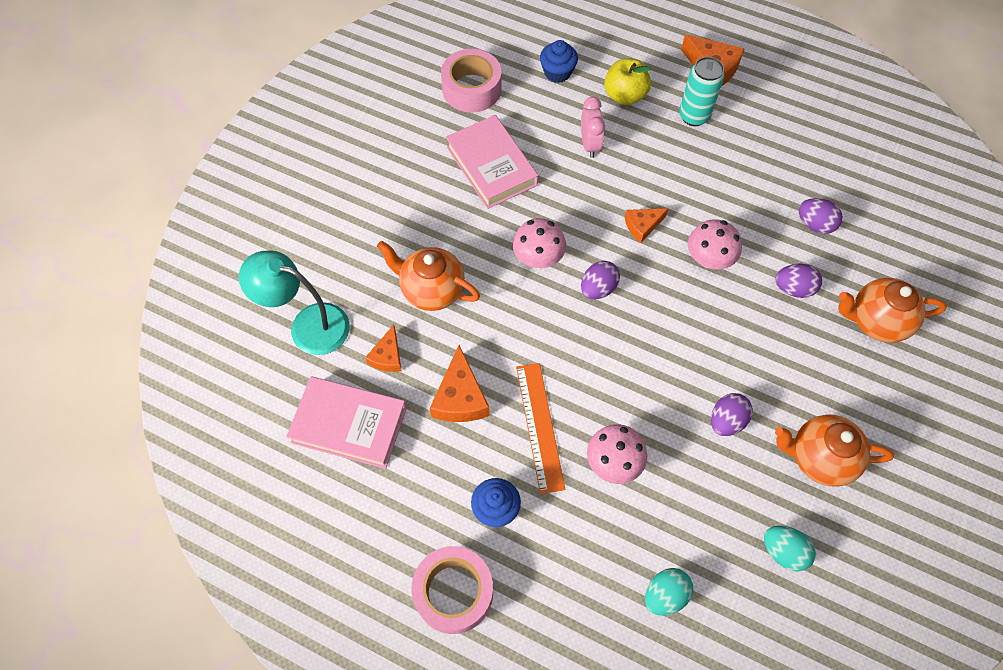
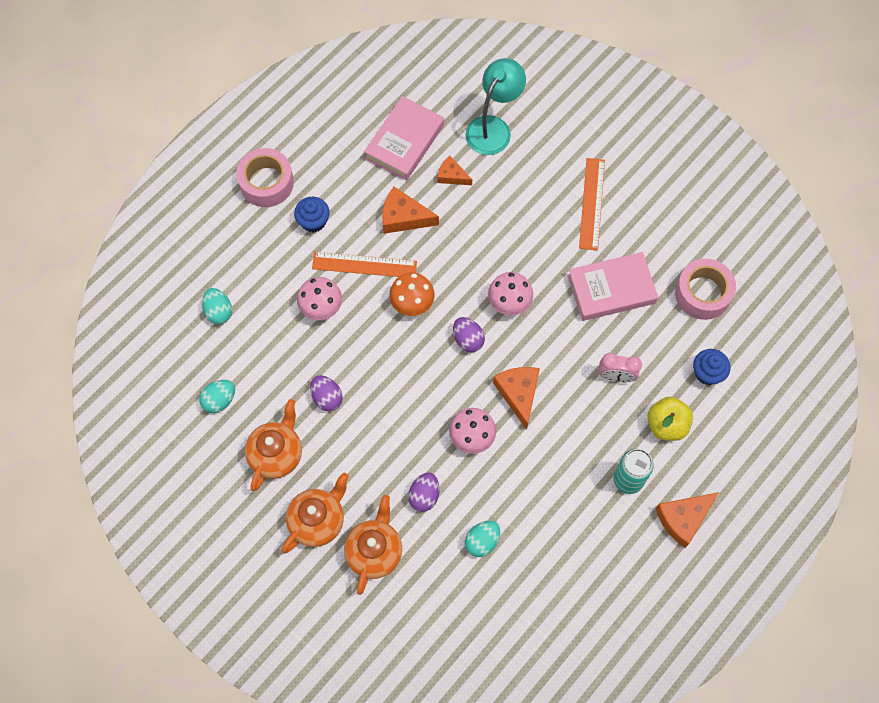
camera: 105 degrees right, 5 degrees up
(390, 203) = (591, 203): none -> orange ruler
(431, 290) = (500, 217): orange teapot -> orange teapot (318, 521)
(572, 358) = (412, 303): none -> orange mushroom
(642, 226) = (518, 393): orange cheese -> orange cheese, size x1.58
(814, 224) = (482, 541): purple egg -> turquoise egg

